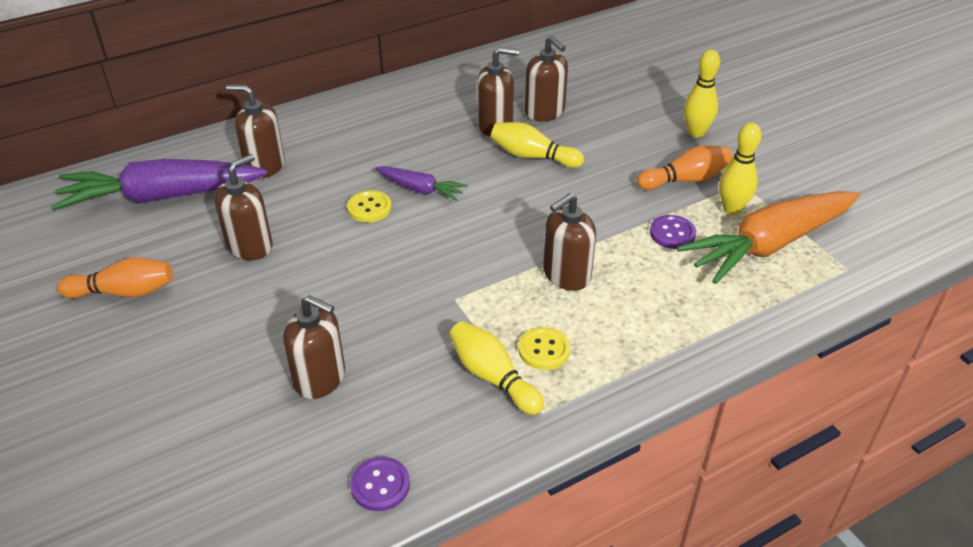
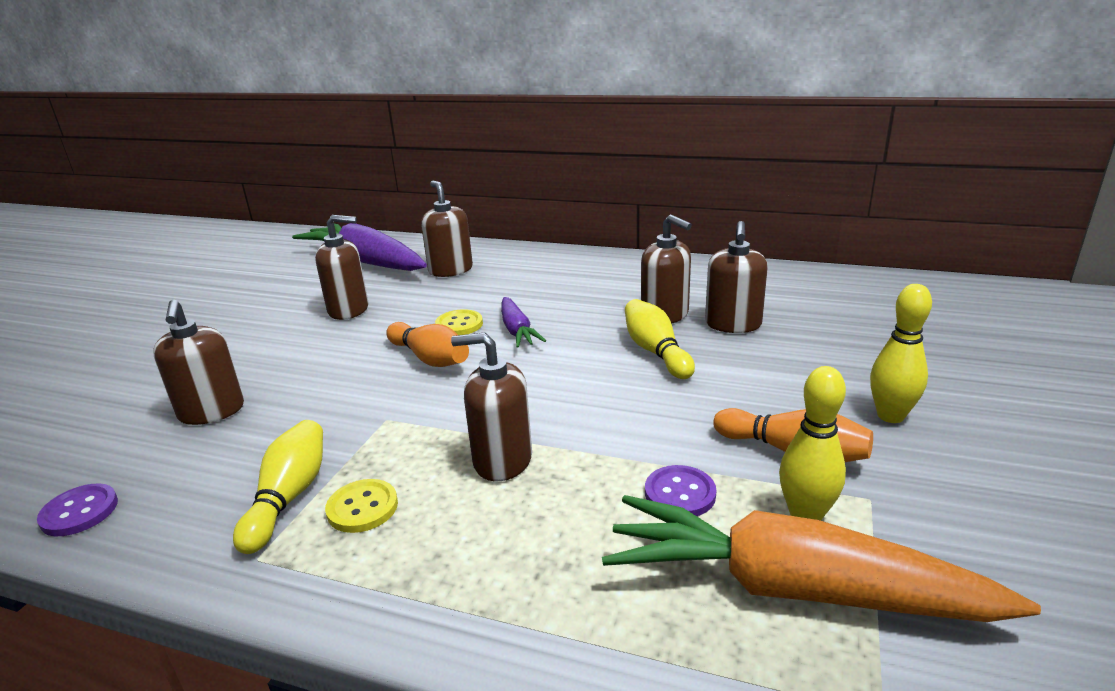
camera: 50 degrees right, 15 degrees down
(124, 292) = (248, 300): orange bowling pin -> orange bowling pin (430, 358)

